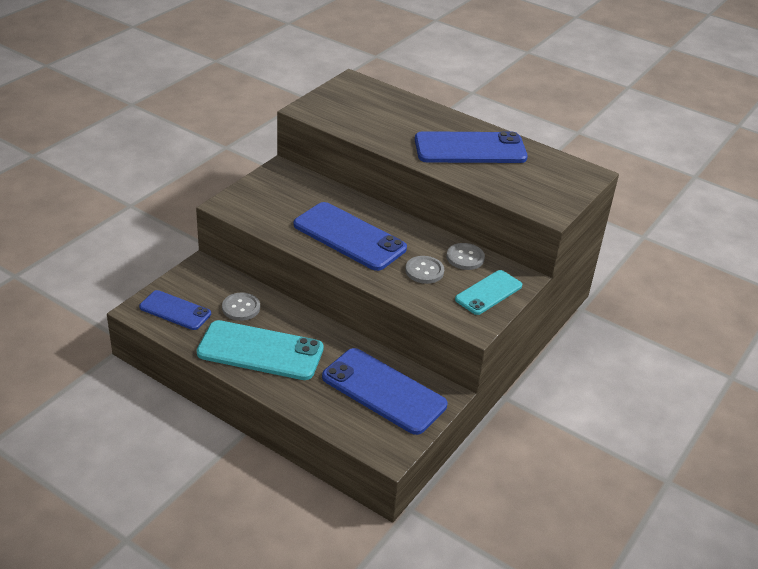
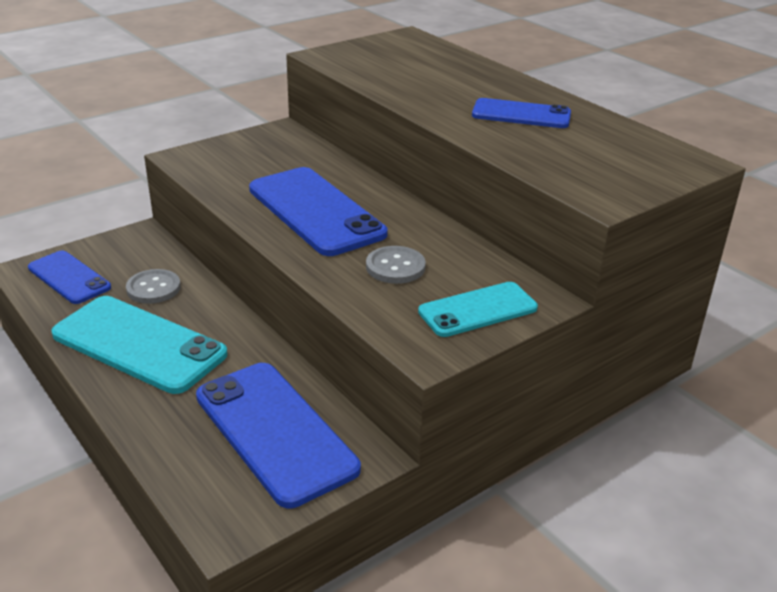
camera: 20 degrees right, 5 degrees down
(465, 258) = (468, 260): grey button -> none
(470, 149) = (521, 114): blue phone -> blue phone, size x0.60

